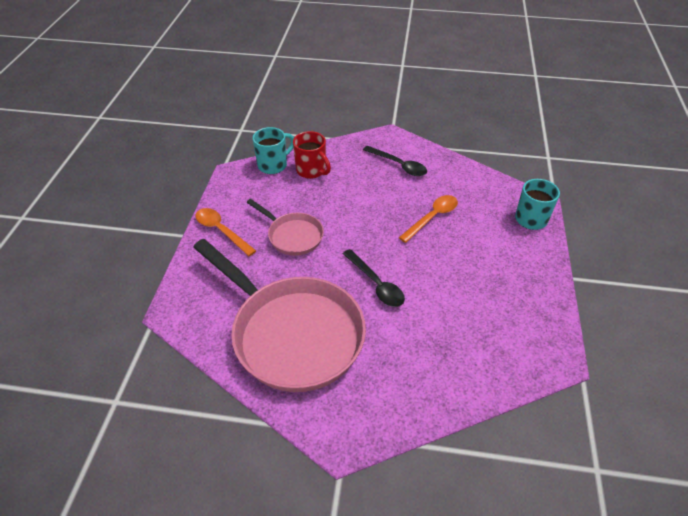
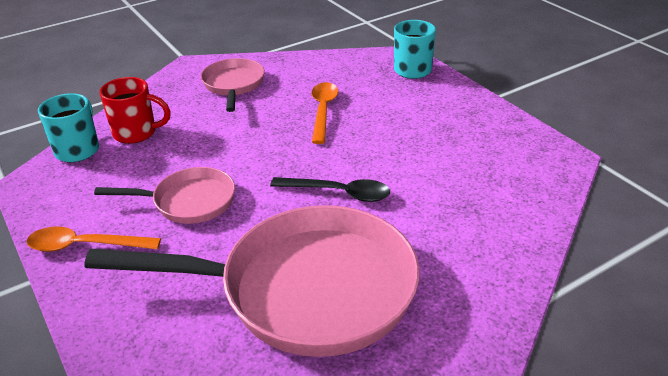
camera: 40 degrees left, 10 degrees down
(398, 165) = (233, 85): black spoon -> pink pan

